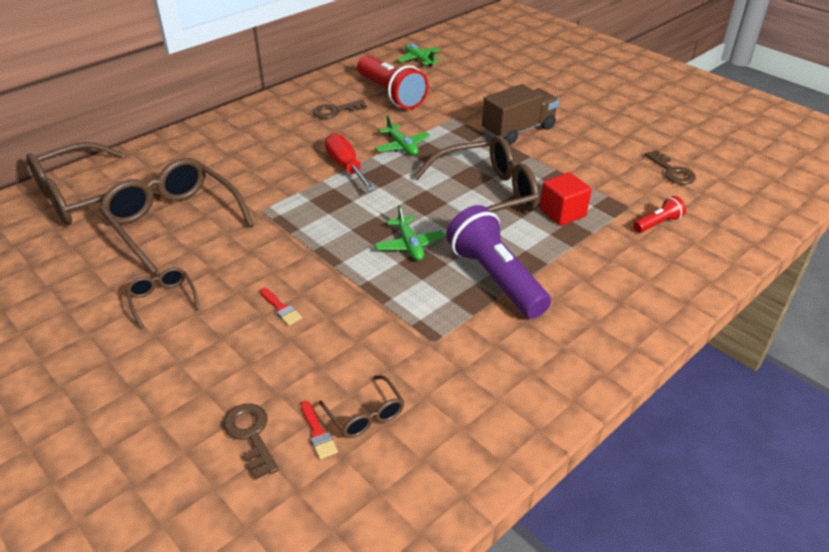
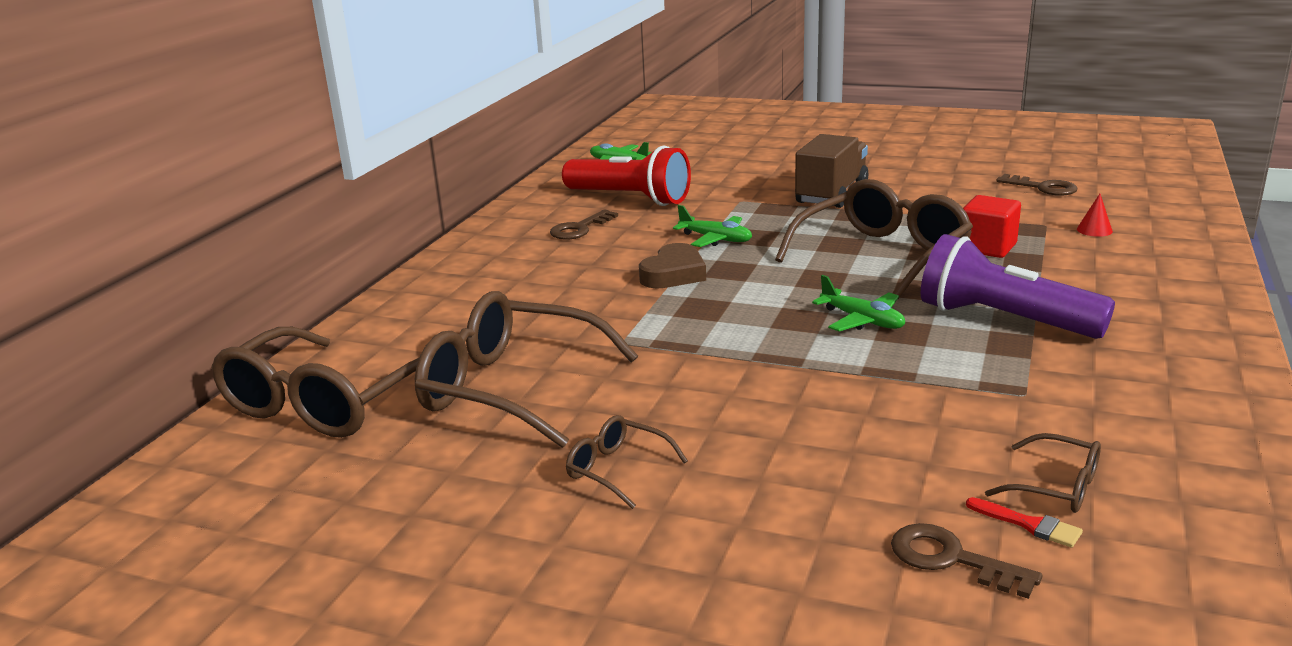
camera: 25 degrees left, 15 degrees down
(281, 308) = (795, 425): red brush -> none
(346, 167) = (674, 274): red screwdriver -> brown heart
(657, 223) = (1094, 230): red flashlight -> red cone

